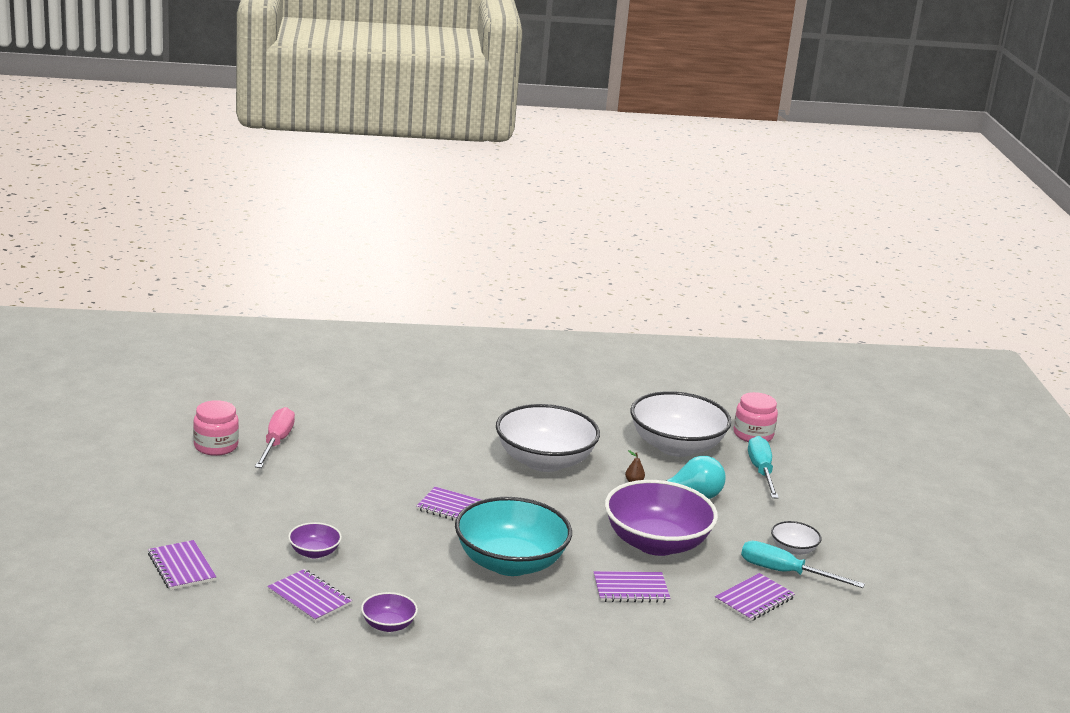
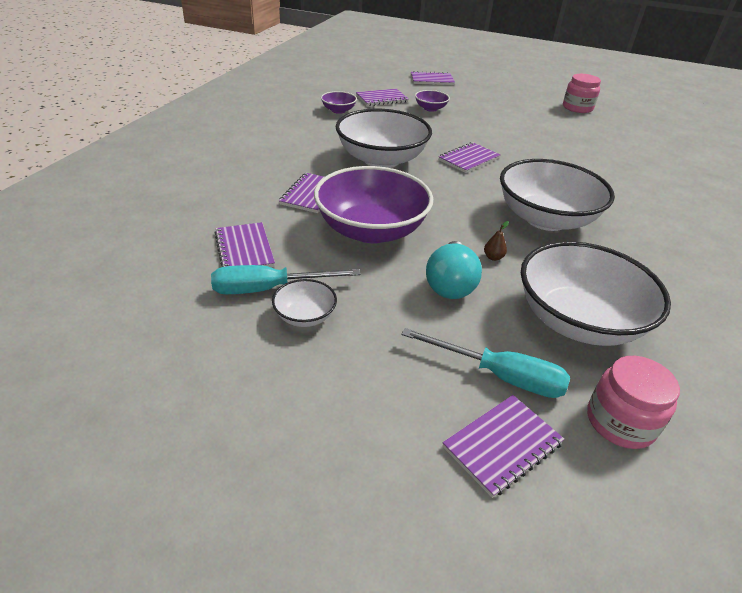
camera: 115 degrees right, 15 degrees up
(276, 442) = (583, 124): pink screwdriver -> none
(510, 563) = (381, 159): turquoise bowl -> white bowl
(785, 573) = (269, 289): turquoise screwdriver -> turquoise screwdriver turned 150 degrees counterclockwise
(811, 468) = (502, 445): none -> purple notebook

